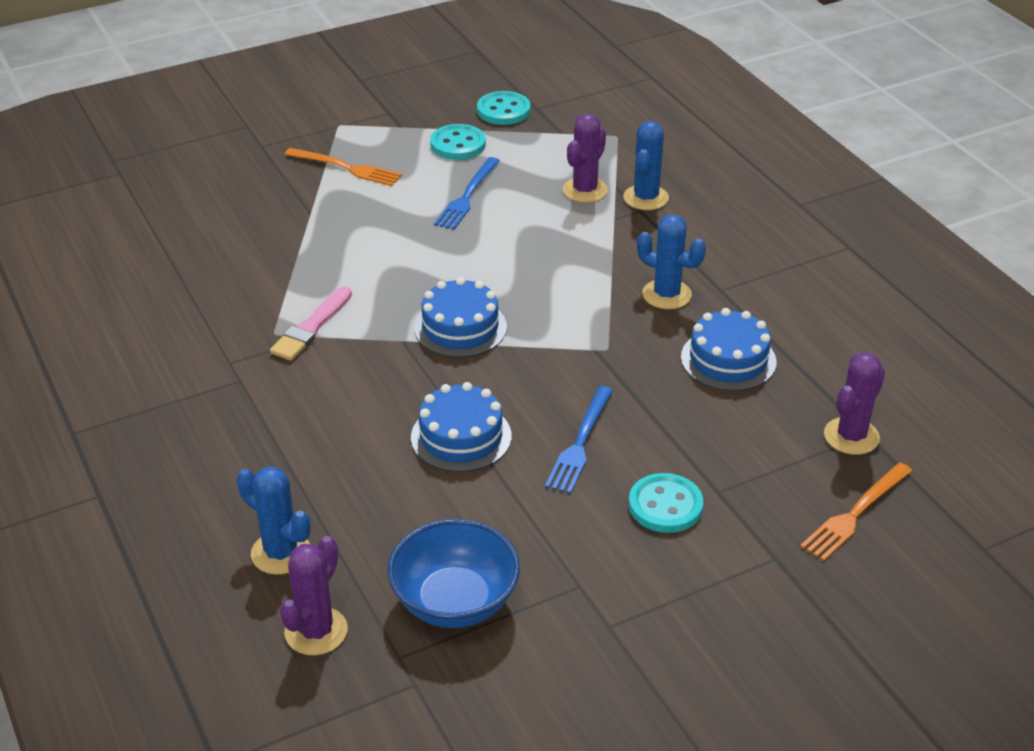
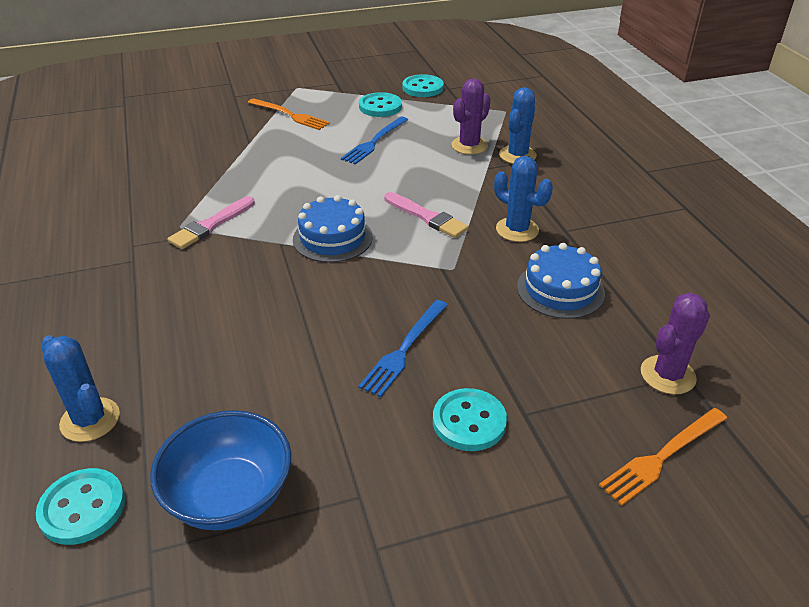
camera: 10 degrees right, 0 degrees up
(316, 631) = (82, 508): purple cactus -> turquoise button
(461, 437) = (298, 330): blue cake -> none
(561, 290) = (427, 217): none -> pink brush

